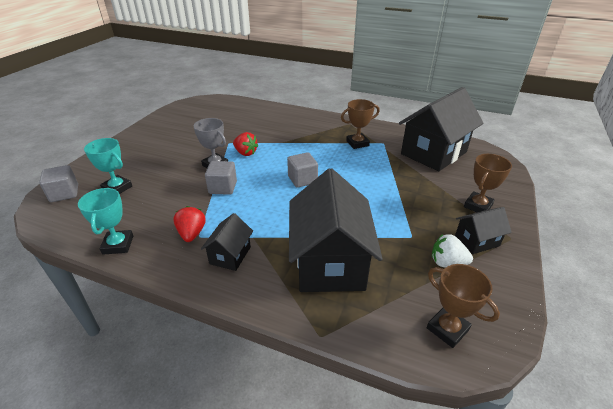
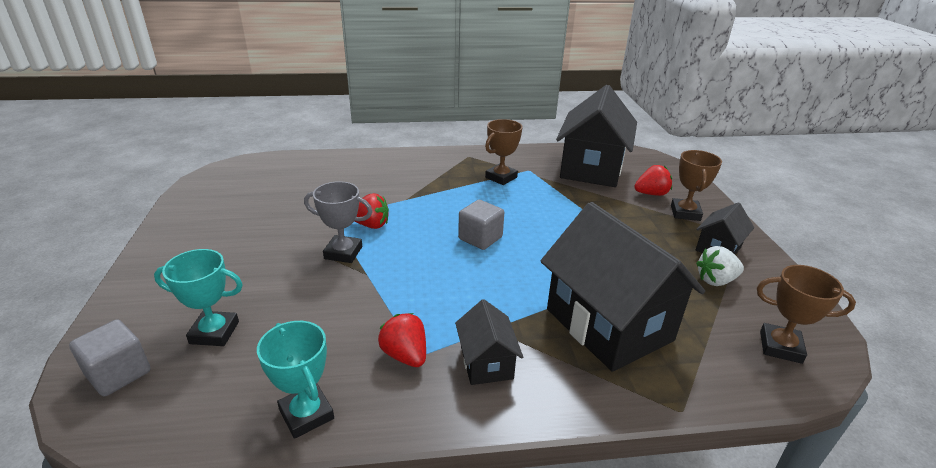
camera: 30 degrees left, 5 degrees down
(223, 187) = (386, 279): grey cube -> none
(464, 184) = (651, 194): none -> red strawberry

